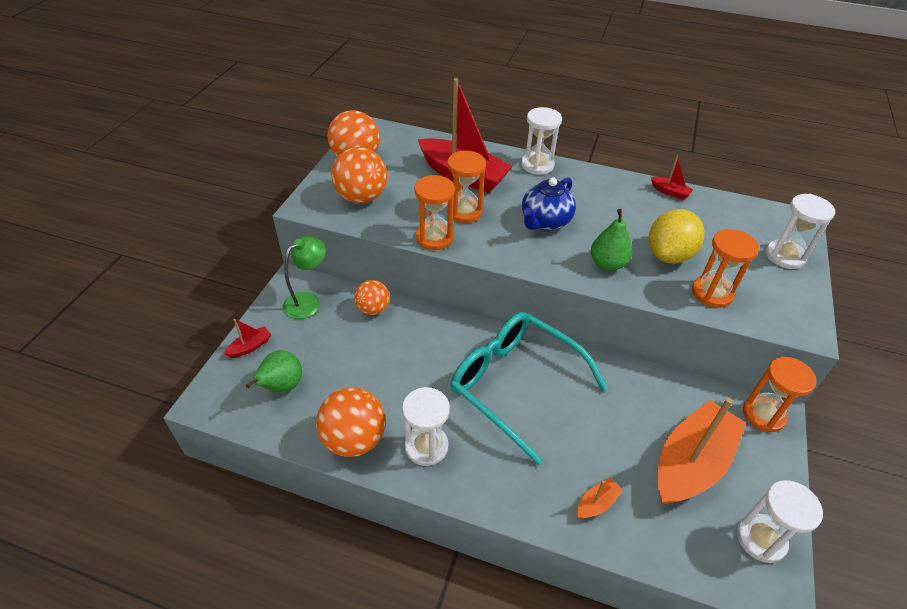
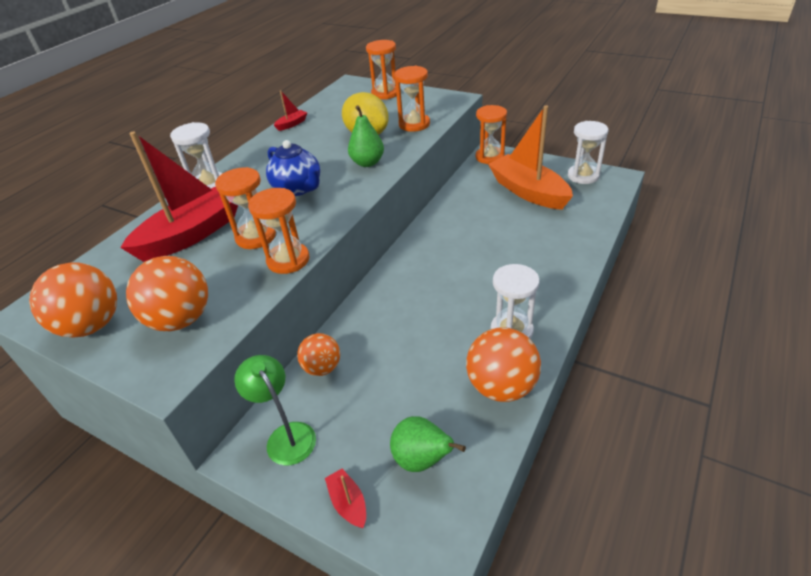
camera: 75 degrees left, 5 degrees down
(515, 384) = (447, 268): turquoise glasses -> none
(596, 503) = (563, 238): orange boat -> none
(785, 256) = (385, 93): white hourglass -> orange hourglass

